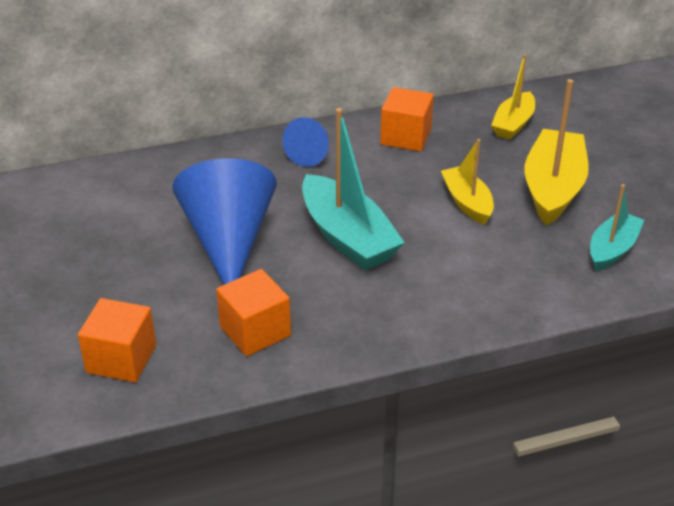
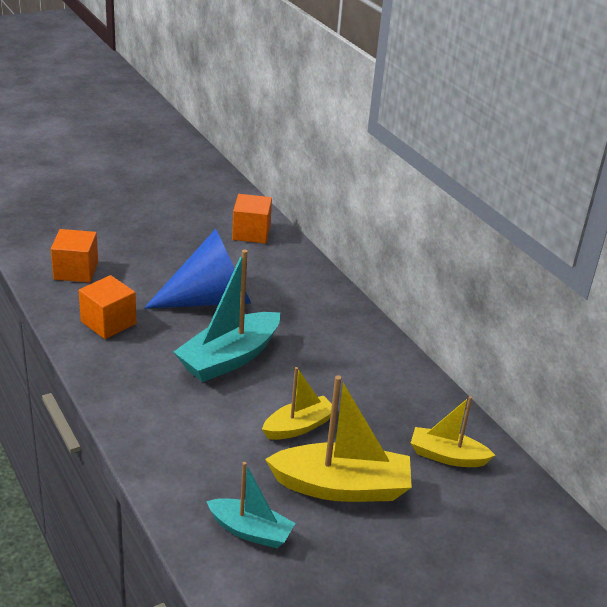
camera: 75 degrees right, 5 degrees down
(311, 153) = (341, 329): blue cone -> none
(406, 137) = (391, 382): orange cube -> orange cube (251, 233)

